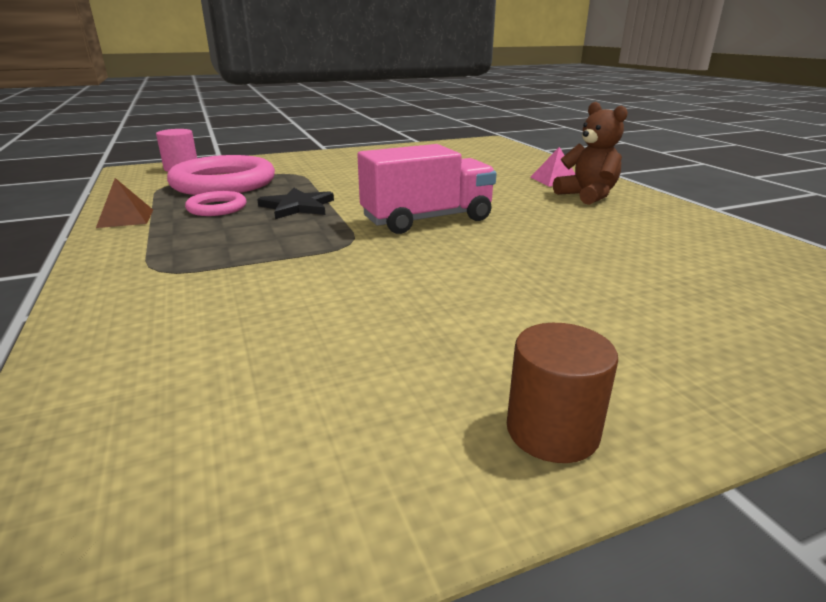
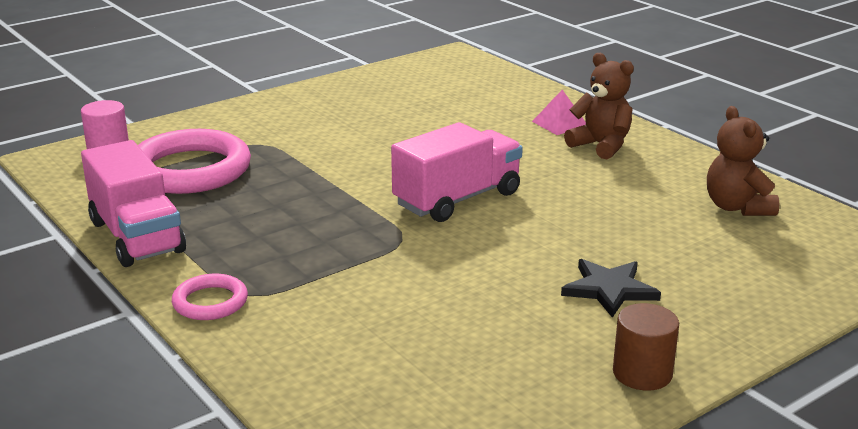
camera: 15 degrees left, 0 degrees up
(125, 218) = (137, 237): brown pyramid -> pink truck
(217, 208) = (223, 210): pink ring -> pink ring (210, 302)
(297, 206) = (310, 197): black star -> black star (609, 289)
(726, 252) = (737, 207): none -> brown teddy bear

